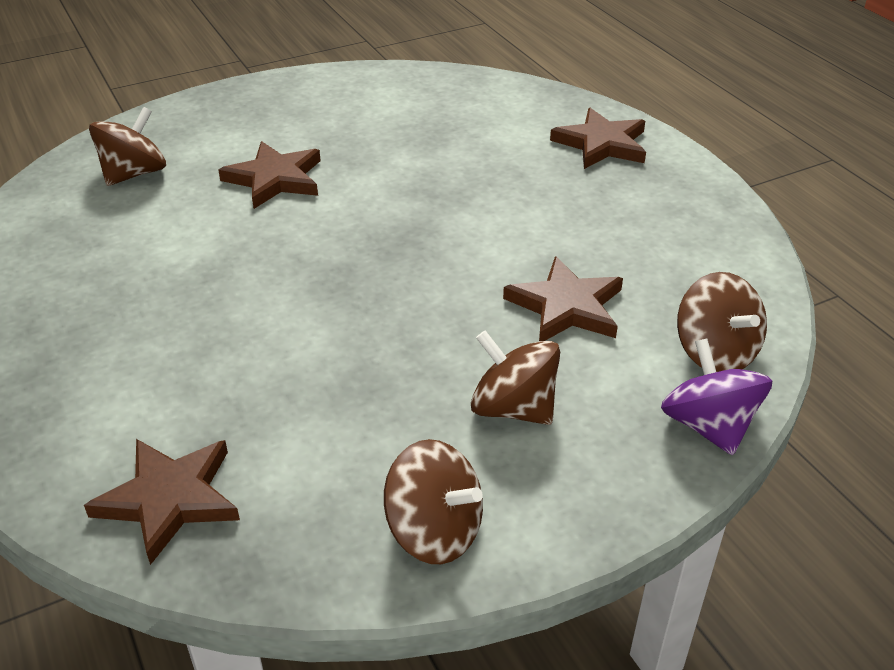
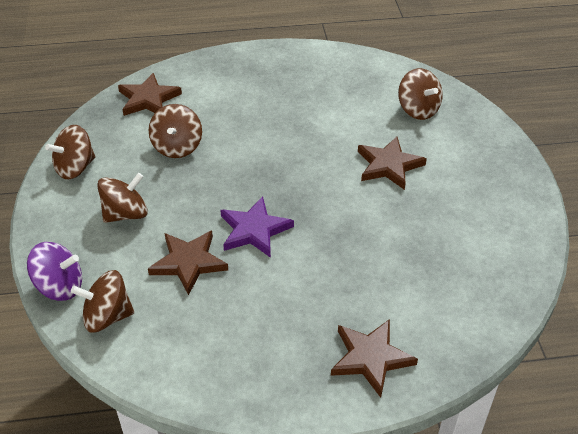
camera: 110 degrees right, 5 degrees up
(313, 402) = (177, 147): none -> brown spinning top
(466, 263) = (254, 230): none -> purple star

